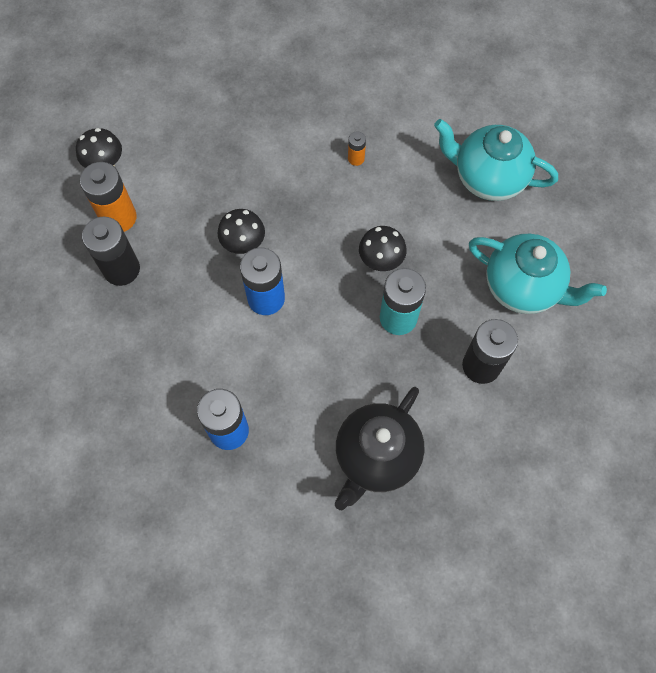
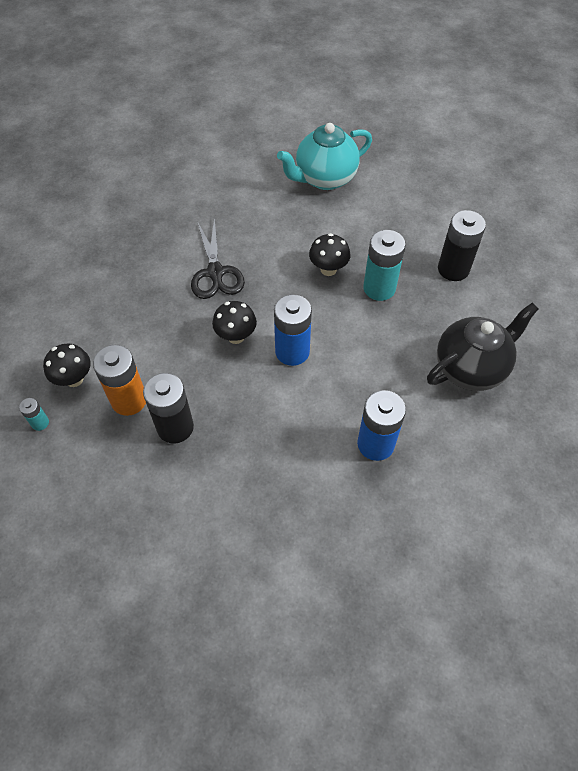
camera: 50 degrees left, 10 degrees down
(50, 176) = (40, 423): none -> turquoise battery
(295, 177) = (215, 272): none -> black scissors
(356, 158) = (238, 231): orange battery -> none
(376, 457) = (471, 368): black teapot -> black teapot turned 105 degrees counterclockwise
(523, 287) = (418, 213): turquoise teapot -> none

